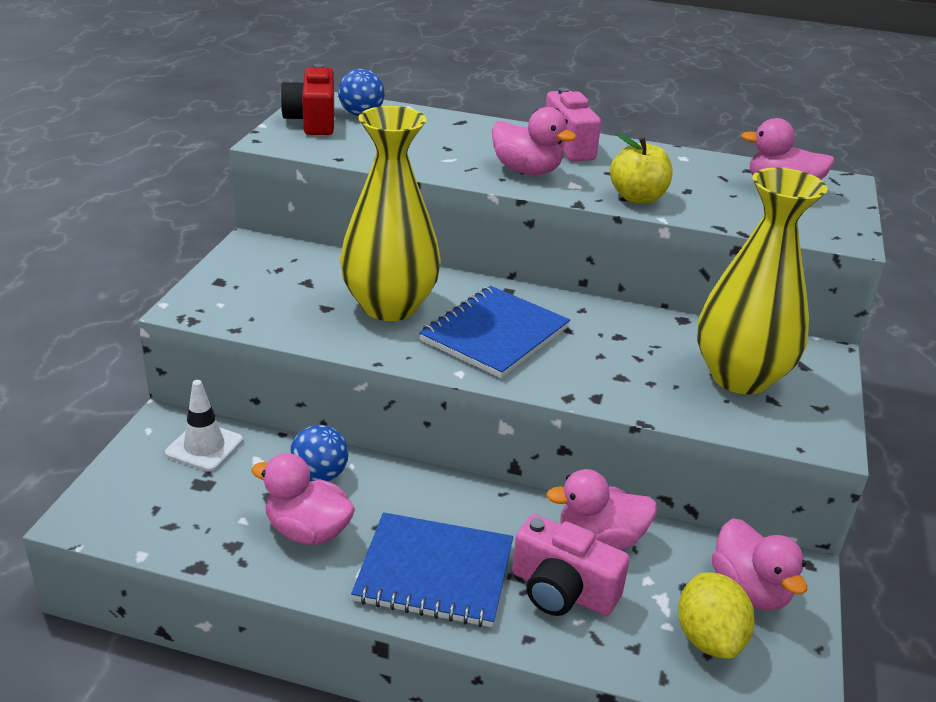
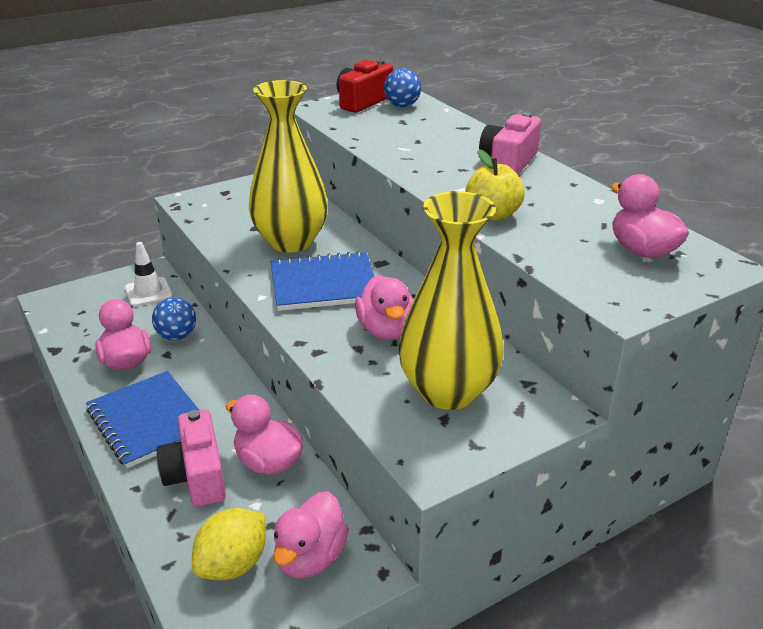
camera: 45 degrees right, 0 degrees up
(526, 171) = (443, 171): pink duck -> pink duck (386, 330)

